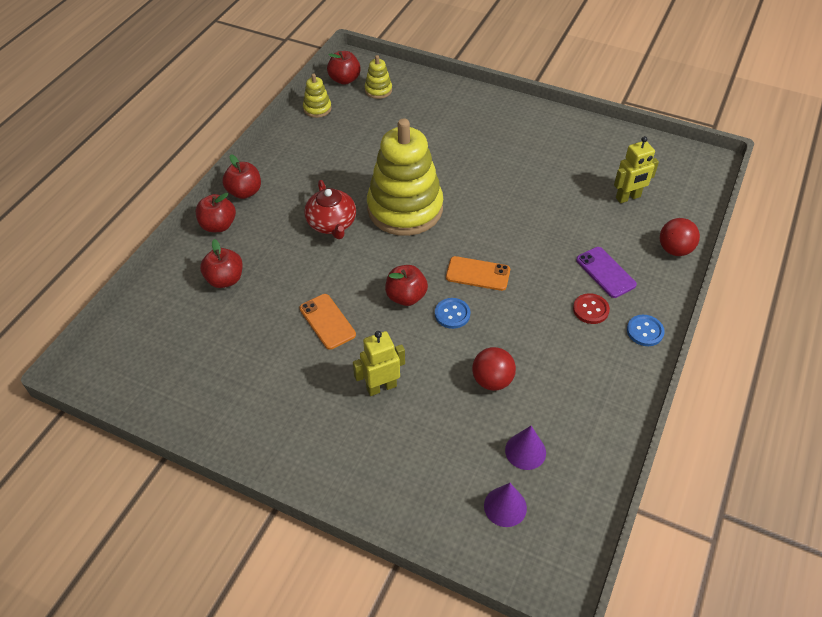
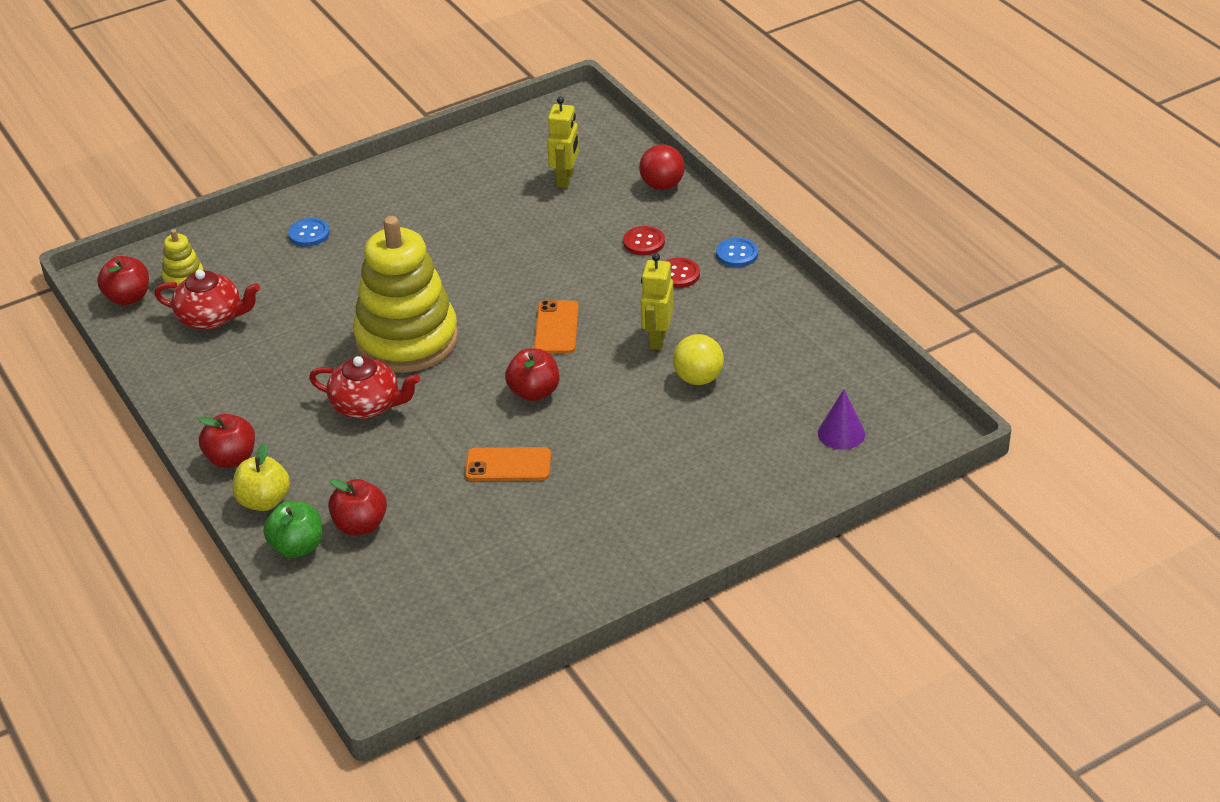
camera: 55 degrees left, 10 degrees down
(189, 261) = (297, 547): none -> green apple
(218, 225) = (264, 501): red apple -> yellow apple
(317, 109) = (154, 341): yellow stacking toy -> none
(355, 119) = (211, 318): none -> red teapot
(381, 387) = (633, 459): yellow robot -> yellow robot (657, 339)
(452, 314) = (590, 369): blue button -> blue button (309, 234)
(478, 274) = (556, 328): orange phone -> orange phone turned 45 degrees counterclockwise
(492, 380) = (698, 378): red ball -> yellow ball
(525, 451) = (796, 393): purple cone -> none
(605, 272) = (644, 242): purple phone -> red button

